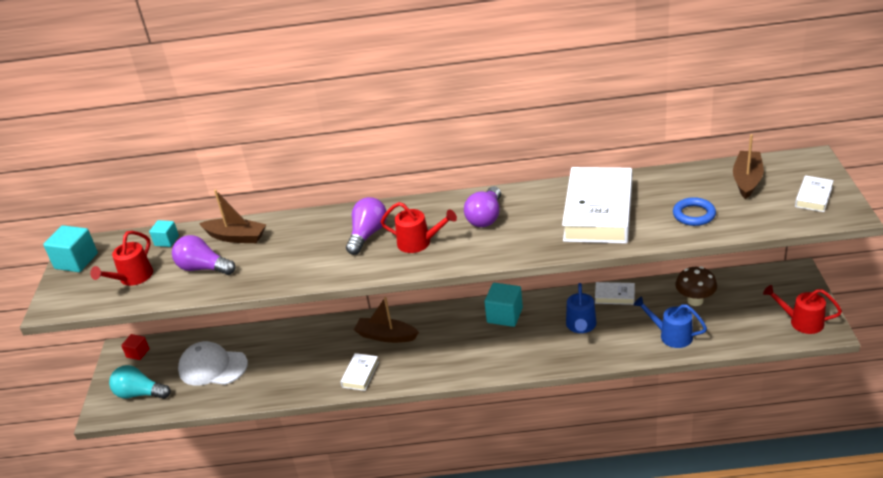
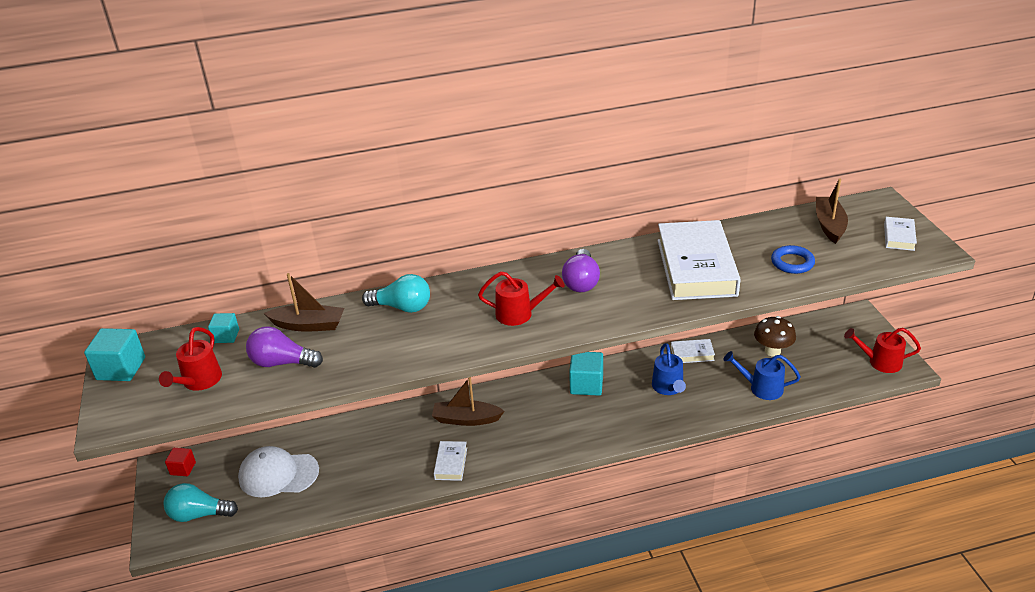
camera: 15 degrees left, 0 degrees up
(319, 228) = (402, 307): none -> turquoise light bulb
(367, 234) = (459, 310): purple light bulb -> none

